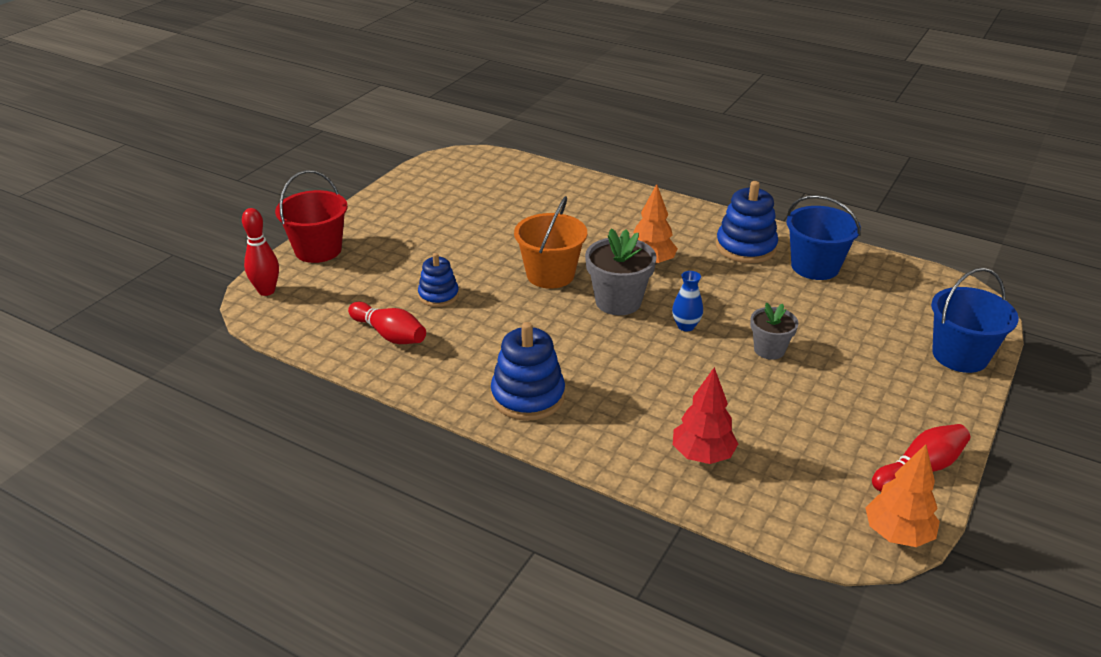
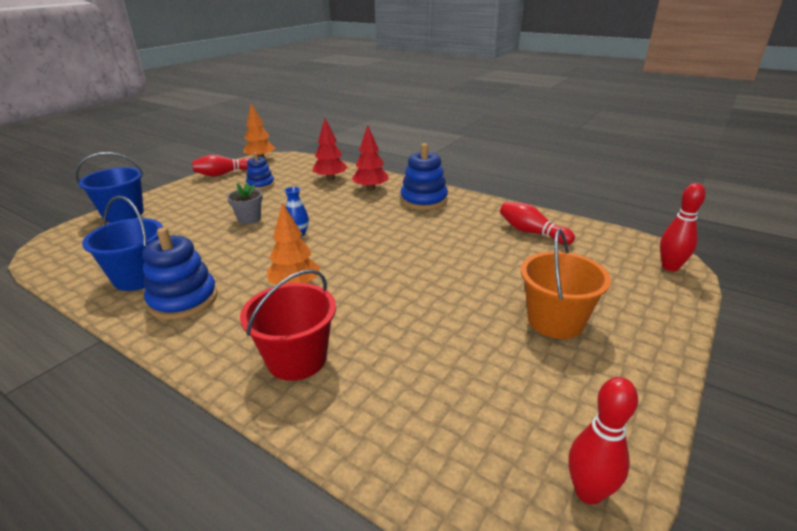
camera: 175 degrees left, 5 degrees down
(318, 250) = (661, 310): red bucket -> red bucket (297, 359)
(438, 295) = (503, 260): blue stacking toy -> blue stacking toy (260, 184)
(440, 166) = (588, 492): none -> red bowling pin
(550, 275) = (399, 276): orange bucket -> orange bucket (555, 321)
(618, 302) = (343, 251): grey flower pot -> none
(619, 425) = (371, 189): none -> red tree

